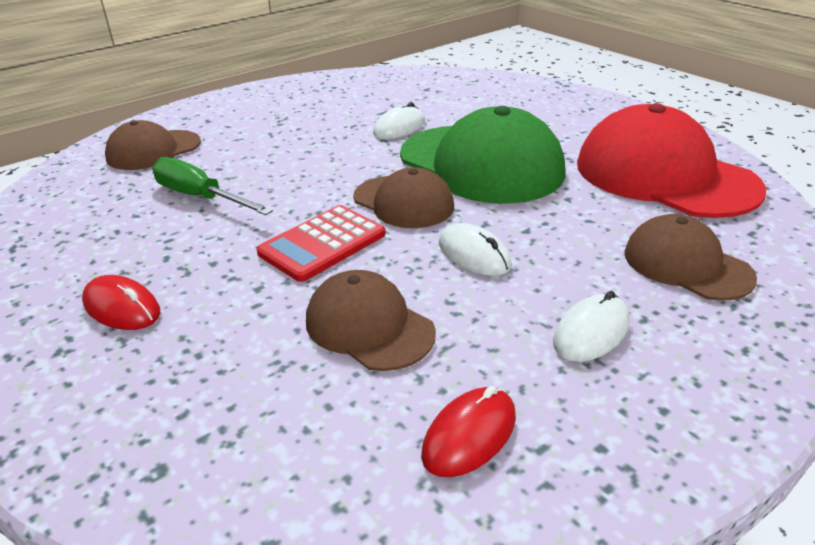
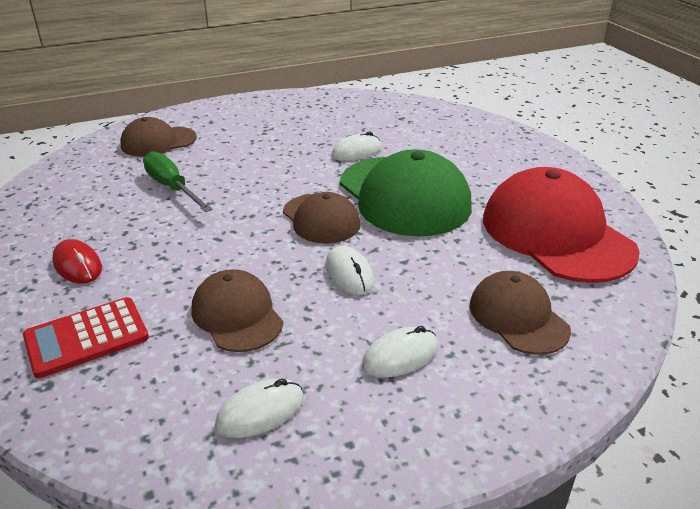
camera: 15 degrees right, 0 degrees up
(322, 244) = (240, 242): red calculator -> red calculator (86, 337)
(469, 435) = (260, 411): red mouse -> white mouse

